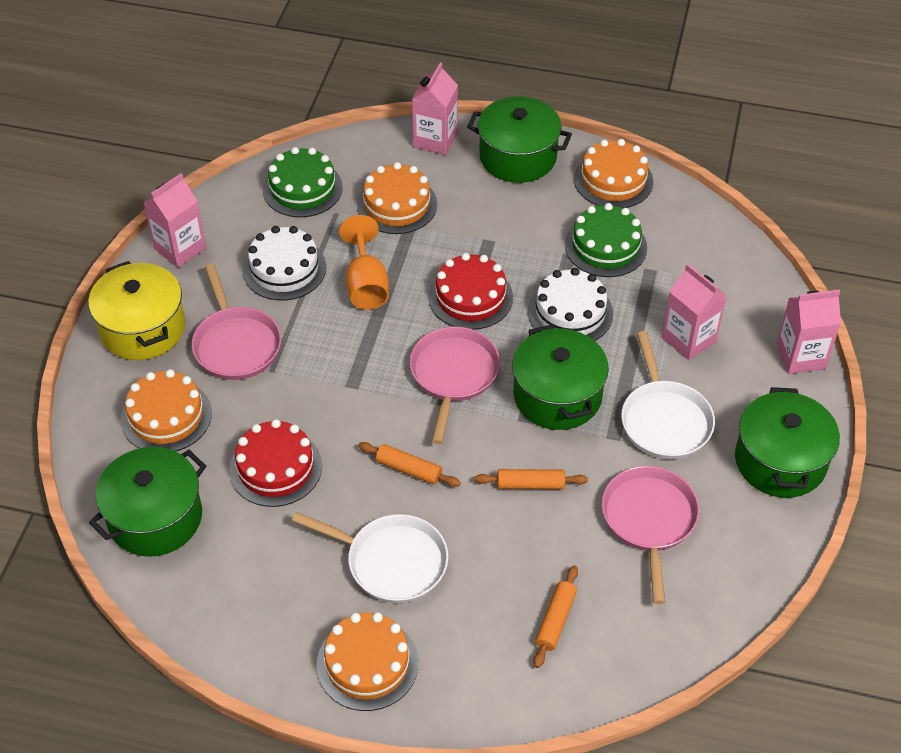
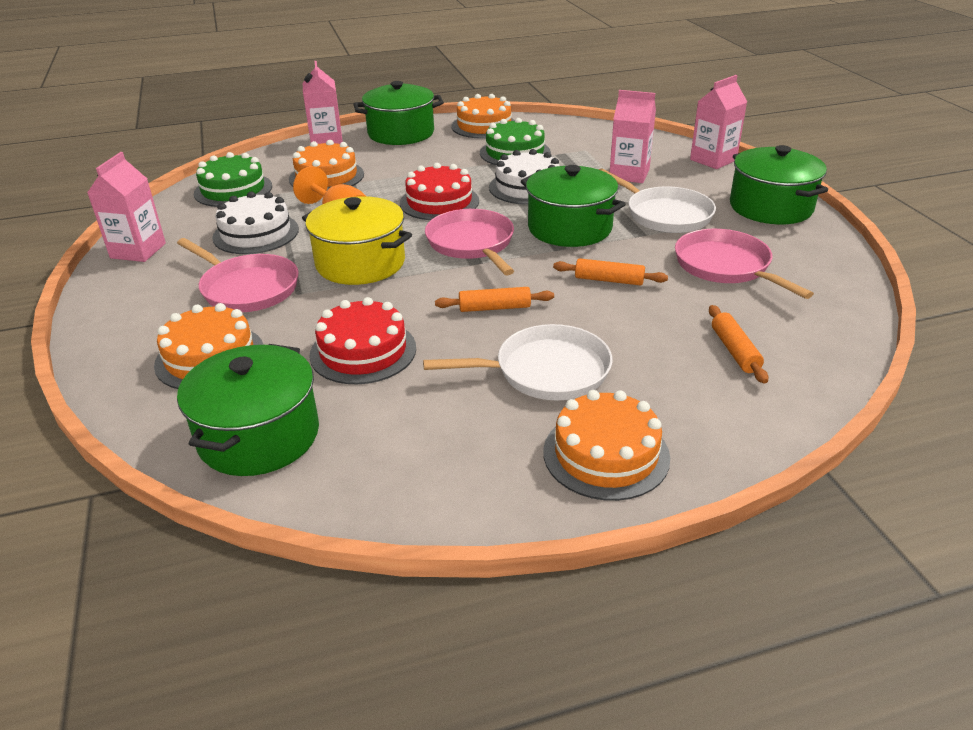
camera: 30 degrees left, 15 degrees down
(142, 328) = (135, 308): yellow pot -> yellow pot (360, 263)
(530, 484) = (609, 280): orange rolling pin -> orange rolling pin turned 45 degrees clockwise

